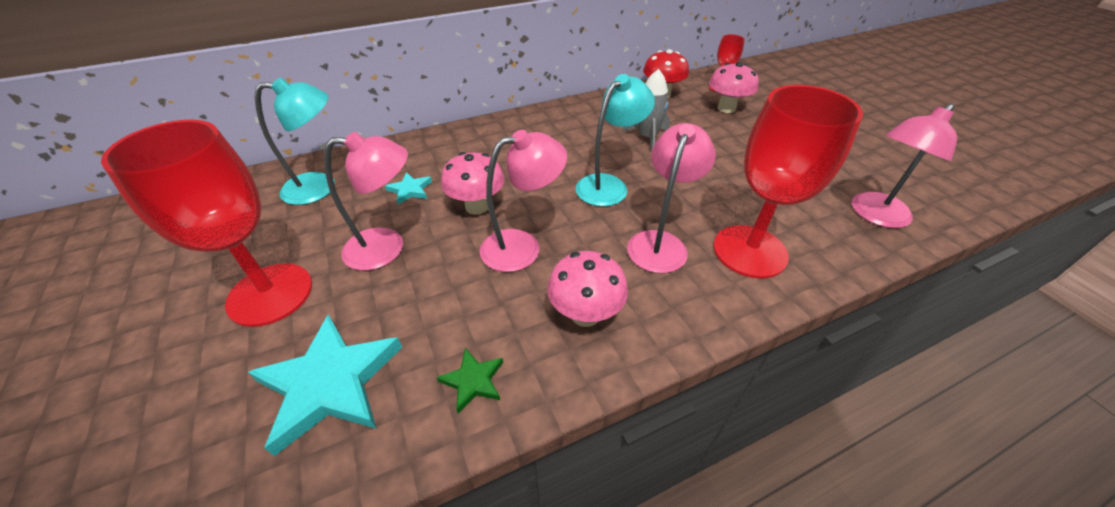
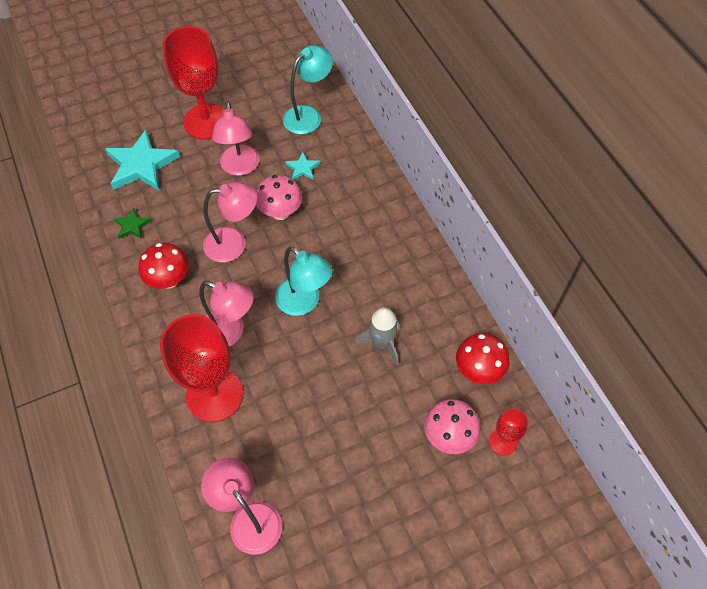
camera: 90 degrees right, 15 degrees up
(320, 187) = (308, 115): turquoise lamp -> turquoise lamp turned 120 degrees counterclockwise
(522, 246) = (234, 243): pink lamp -> pink lamp turned 75 degrees counterclockwise
(585, 314) = (169, 280): pink mushroom -> red mushroom

